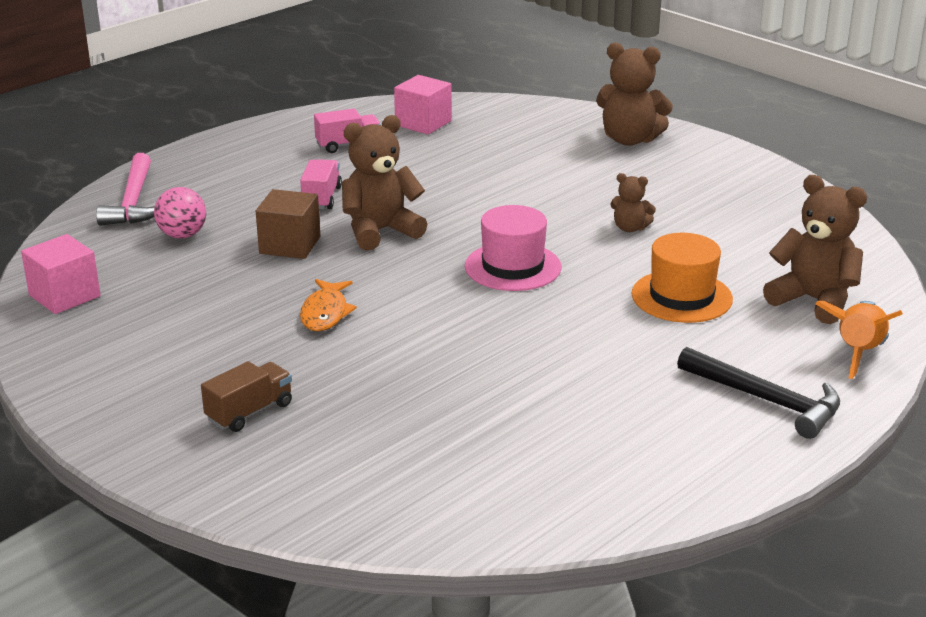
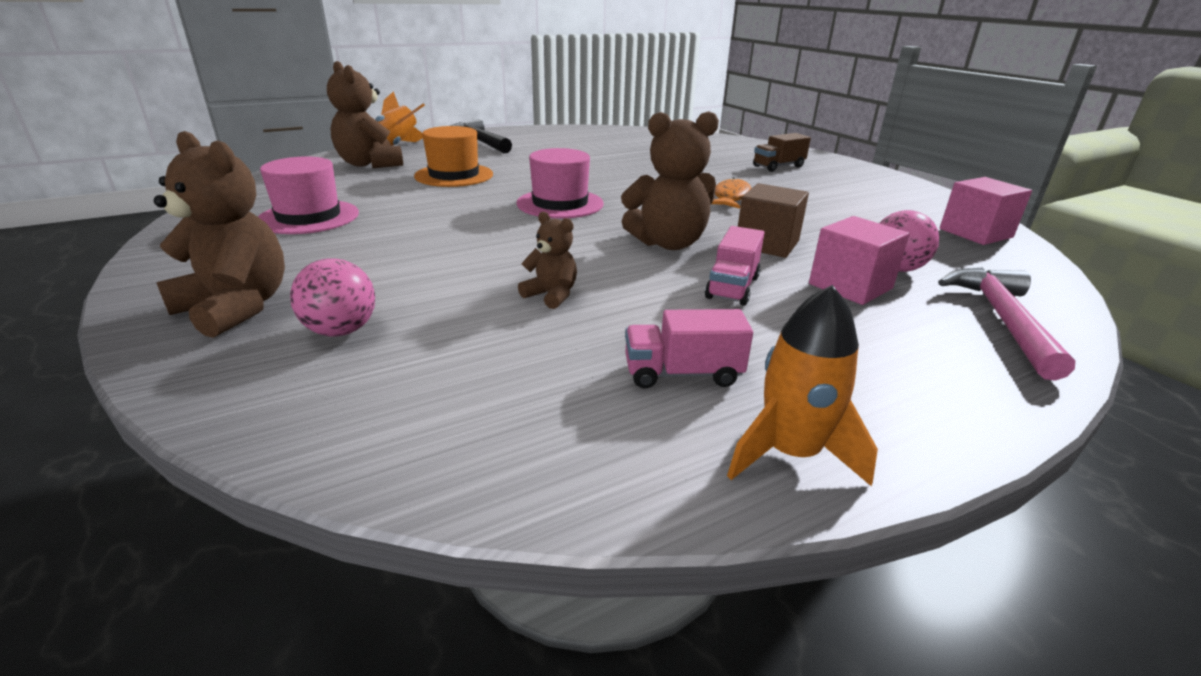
camera: 165 degrees left, 0 degrees up
(295, 125) = (791, 453): none -> orange rocket
(423, 123) = (519, 407): pink cube -> pink cube (850, 286)
(550, 138) = (341, 331): none -> pink ball
(630, 228) = (420, 214): brown teddy bear -> brown teddy bear (551, 295)
(720, 209) = (308, 217): none -> pink hat

